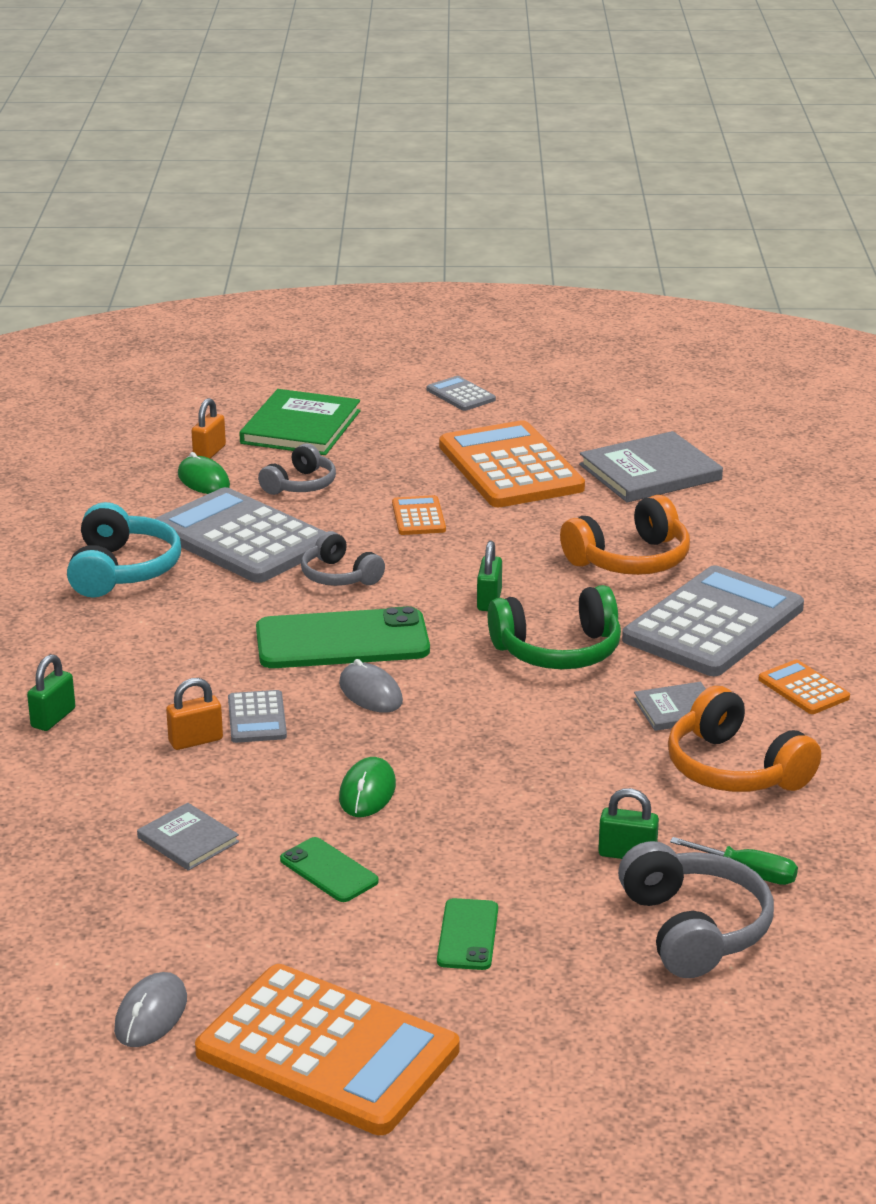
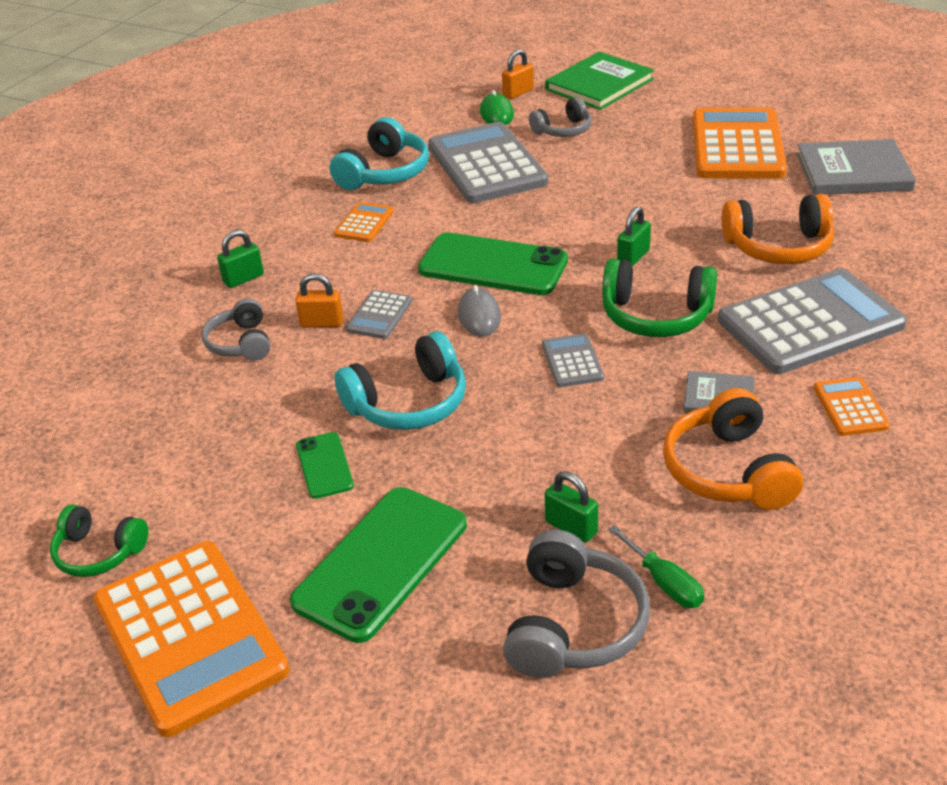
camera: 30 degrees right, 10 degrees up
(151, 1014) = (99, 552): grey mouse -> green headphones
(188, 840) = (248, 406): grey book -> none
(339, 576) = (533, 210): grey headphones -> grey headphones (241, 343)
(367, 792) = (408, 403): green mouse -> turquoise headphones
(418, 517) = (632, 173): orange calculator -> orange calculator (364, 223)
(461, 395) = (742, 79): grey calculator -> grey calculator (572, 361)
(467, 935) = (381, 563): green phone -> green phone, size x1.98

